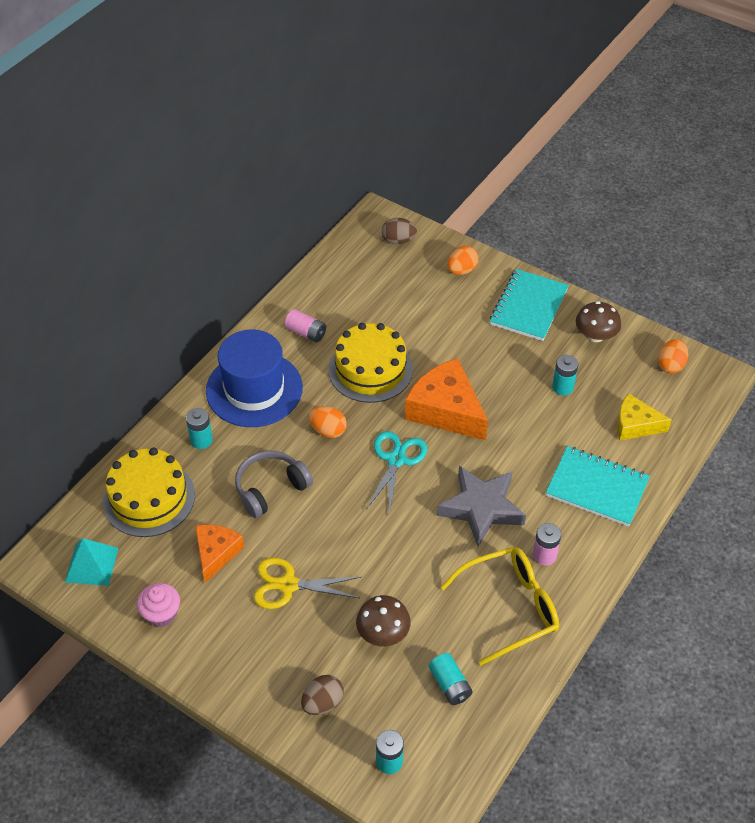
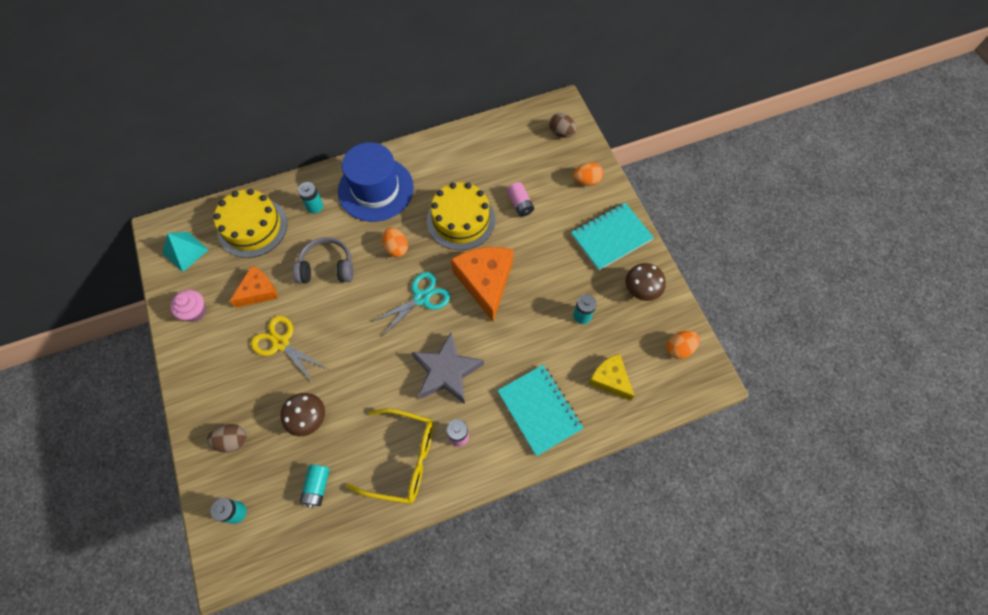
camera: 35 degrees right, 15 degrees up
(306, 332) = (442, 167): pink battery -> pink battery (520, 204)

